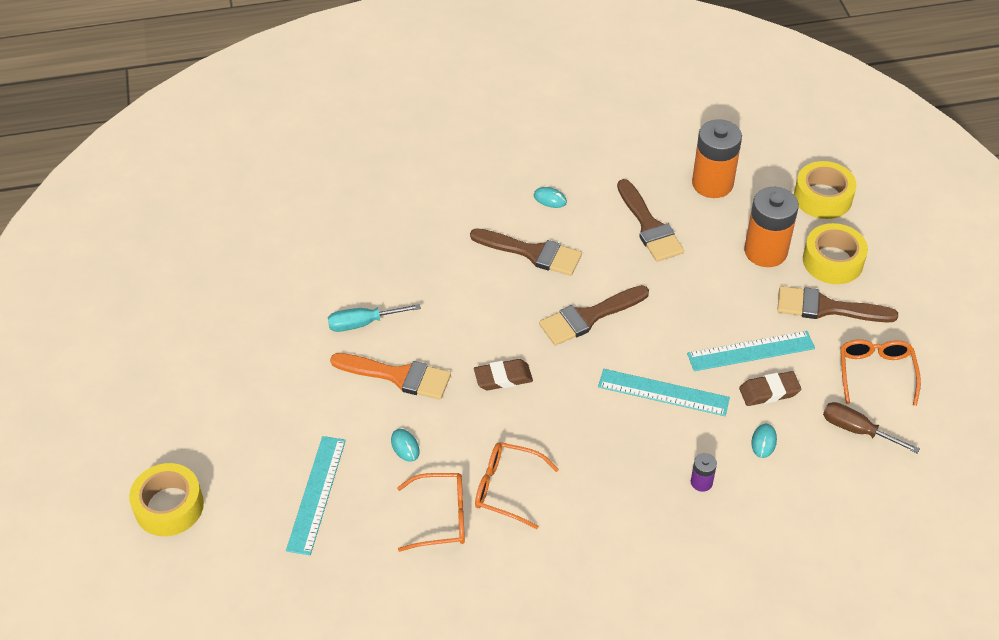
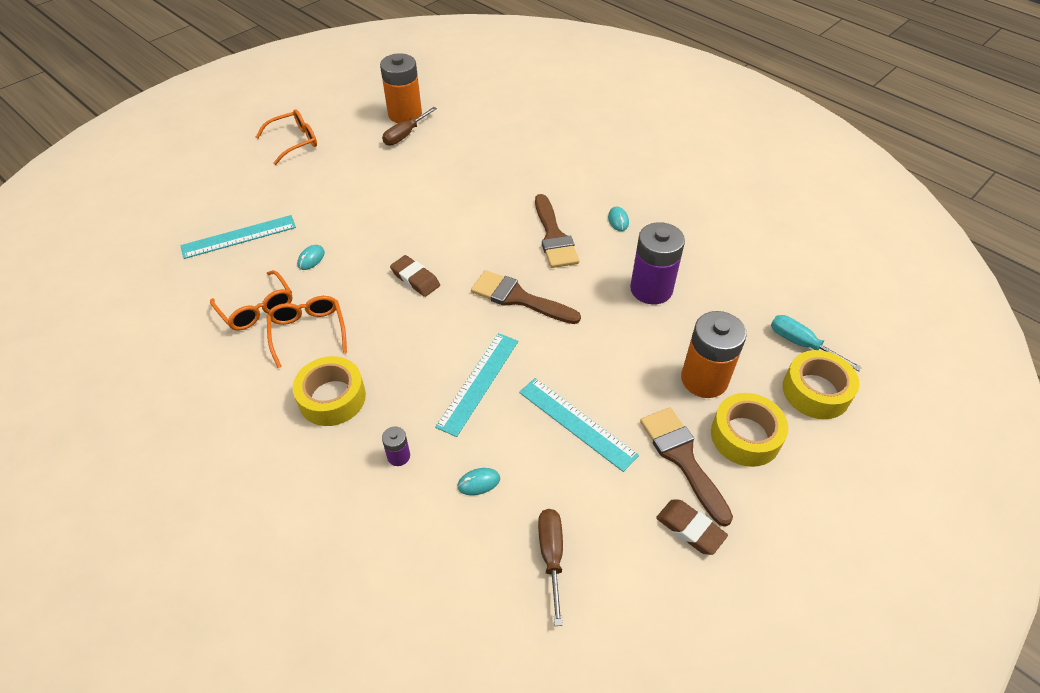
camera: 55 degrees right, 0 degrees up
(169, 506) = (189, 179): yellow tape -> yellow tape (332, 398)
(275, 287) = (405, 135): none -> brown screwdriver
(363, 323) = (407, 186): turquoise screwdriver -> turquoise screwdriver (801, 344)
(398, 376) = (373, 225): orange brush -> none
(649, 226) = (651, 289): brown brush -> purple battery
(663, 392) = (478, 383): turquoise ruler -> turquoise ruler turned 45 degrees clockwise
(712, 183) = (743, 306): orange battery -> orange battery (405, 114)
(769, 392) = (541, 459): brown eraser -> brown eraser (690, 529)
(875, 373) = (638, 539): orange glasses -> orange glasses (294, 141)

